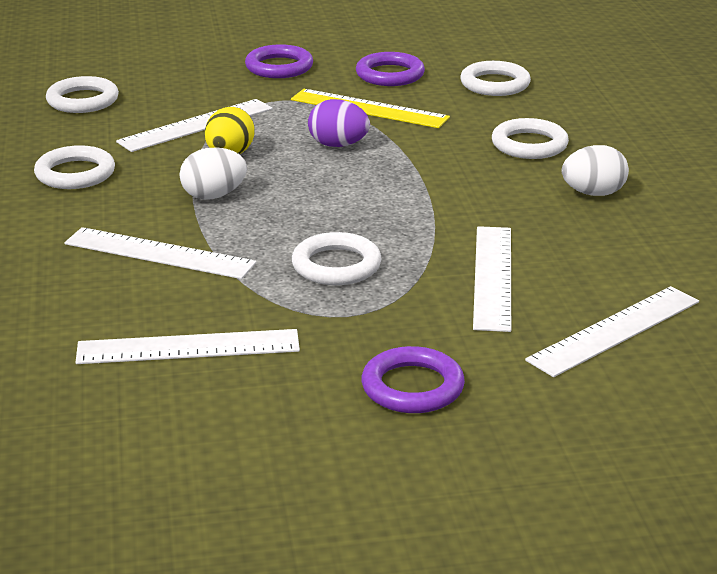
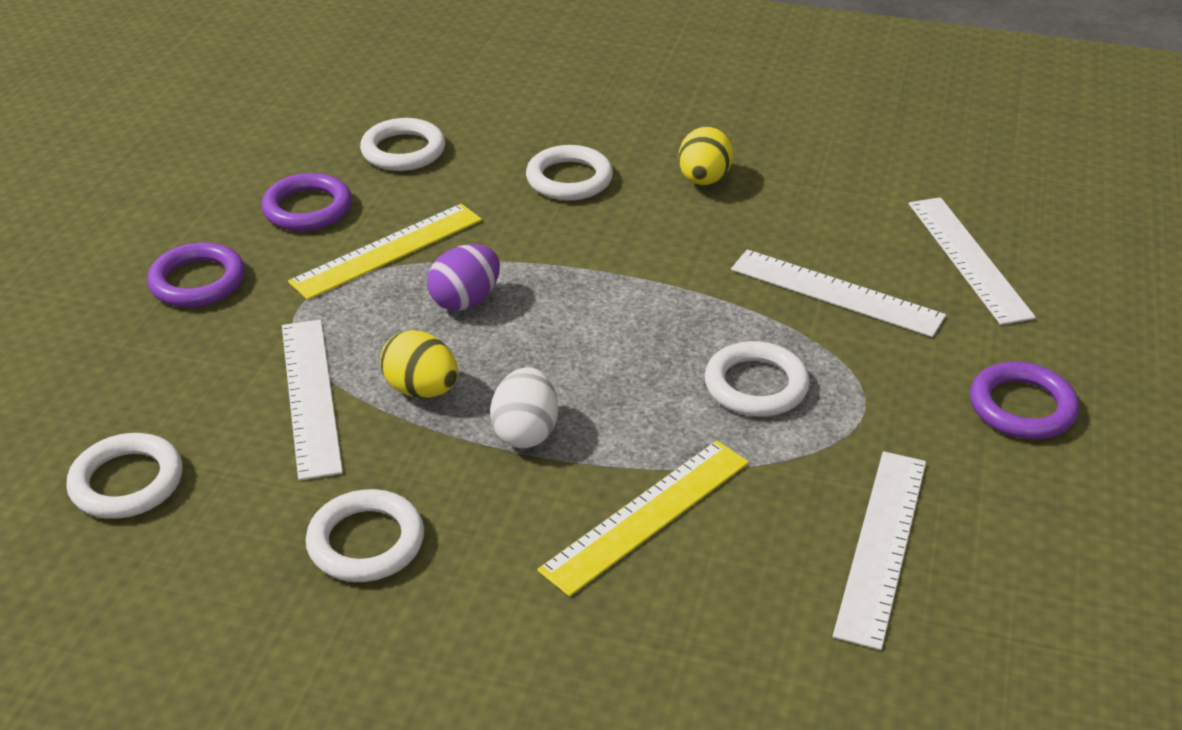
camera: 65 degrees left, 10 degrees up
(159, 253) = (646, 515): white ruler -> yellow ruler
(593, 193) = (703, 180): white egg -> yellow egg

